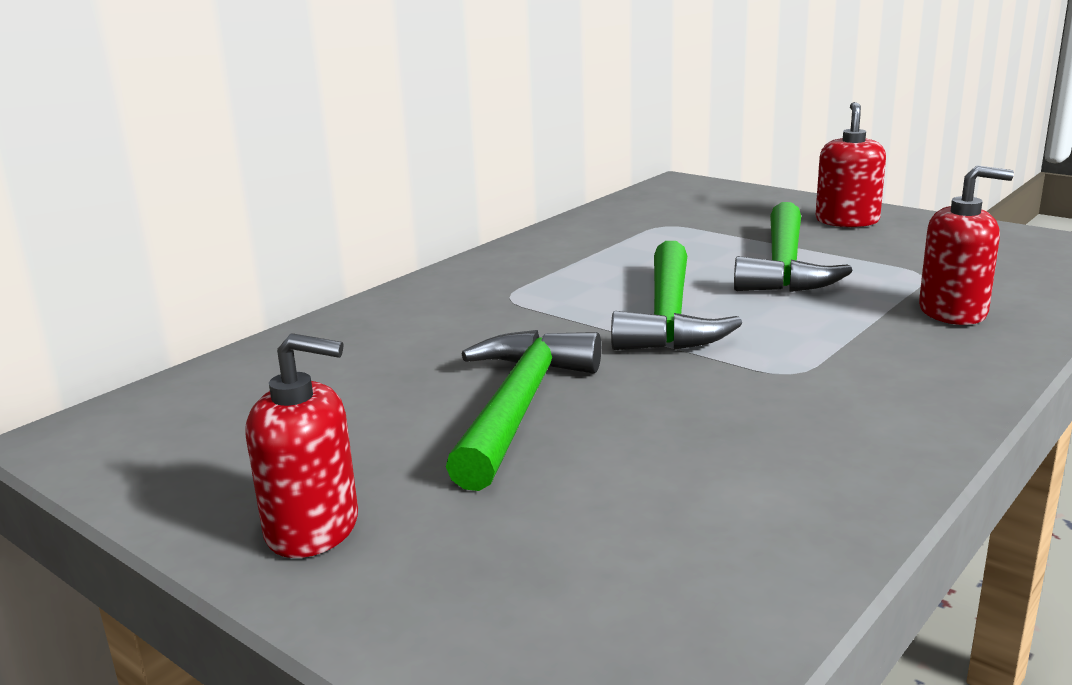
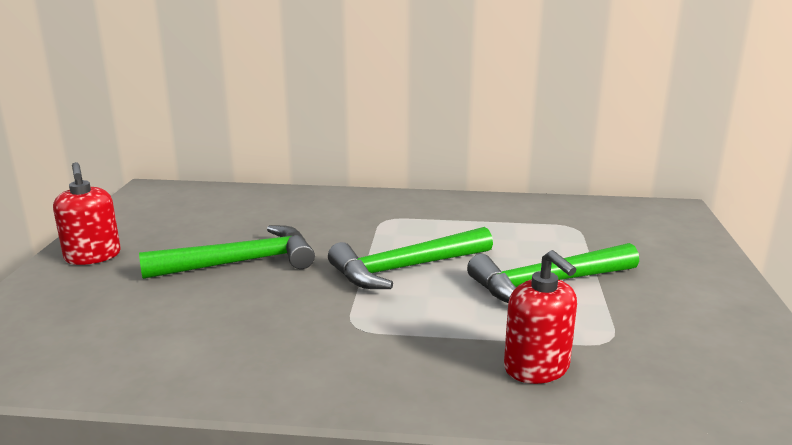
camera: 55 degrees right, 0 degrees up
(847, 221) = (693, 286): red soap dispenser -> none

